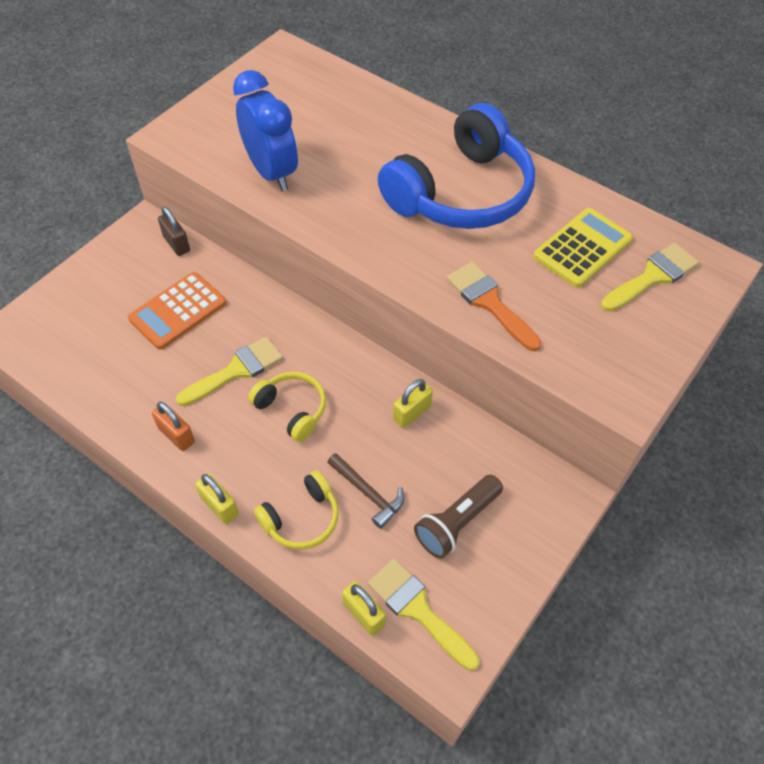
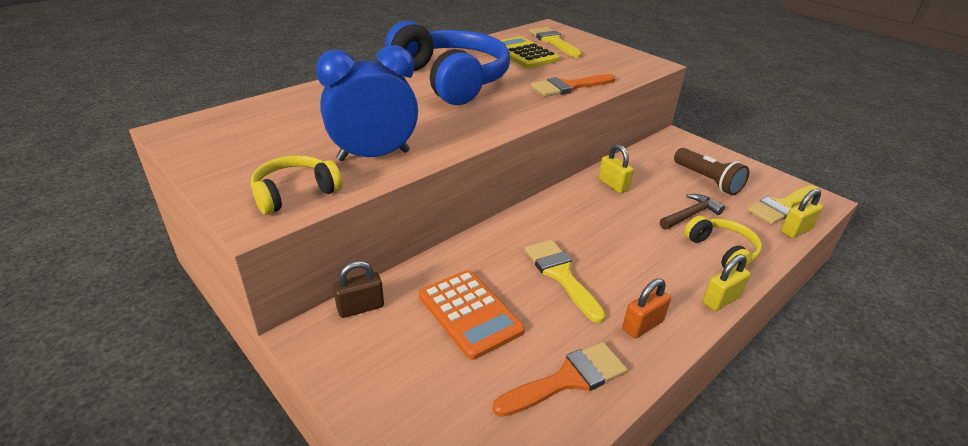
camera: 80 degrees left, 20 degrees down
(113, 382) = (568, 379): none -> orange brush
(292, 409) = (609, 244): yellow headphones -> yellow headphones (295, 193)

